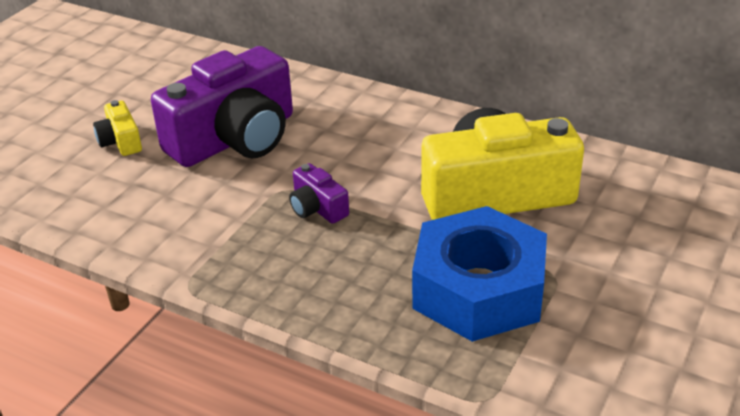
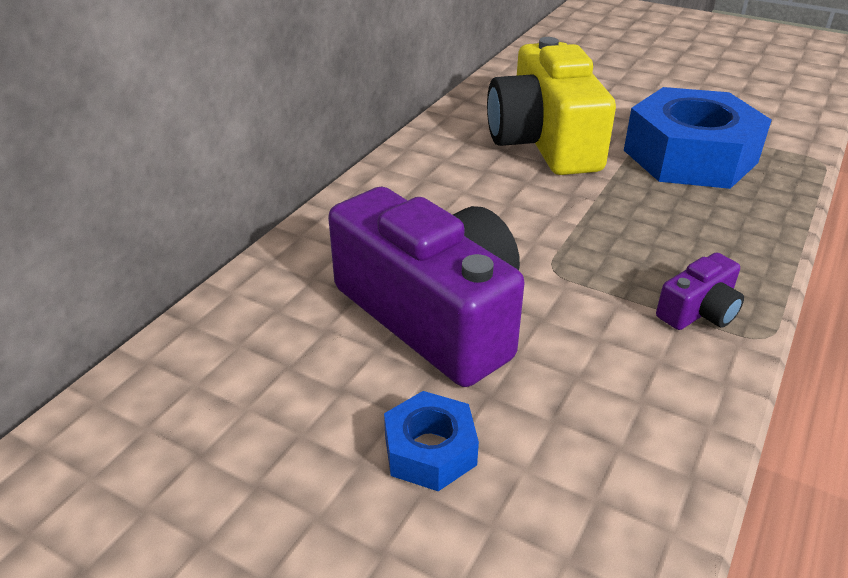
camera: 90 degrees left, 0 degrees up
(121, 141) = (430, 450): yellow camera -> blue nut
(317, 208) = (586, 242): purple camera -> purple camera (699, 311)

